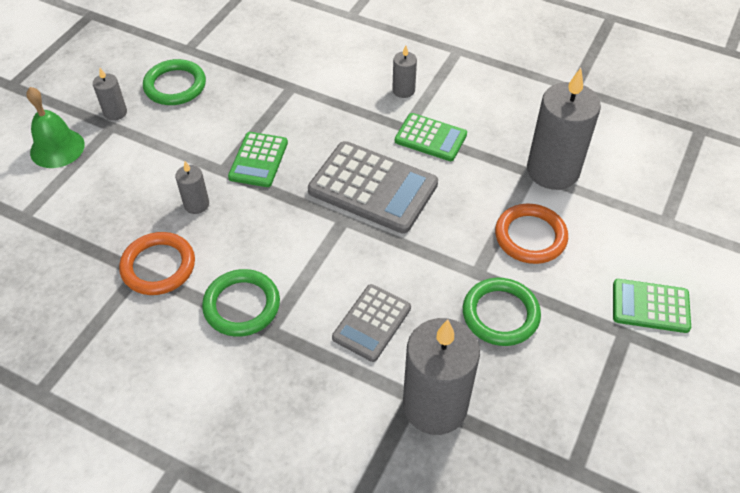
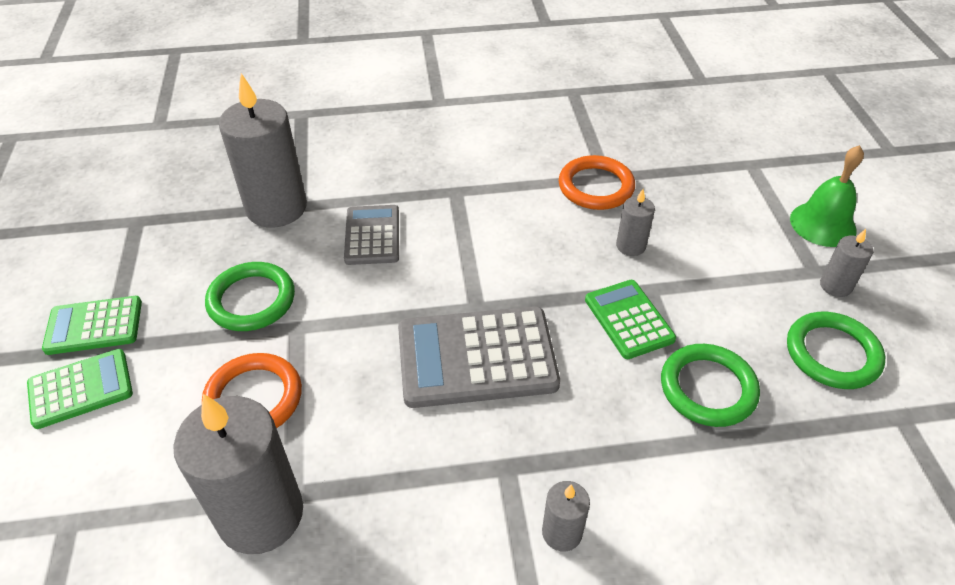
camera: 145 degrees right, 5 degrees down
(242, 305) = (495, 195): green ring -> green ring (708, 388)
(430, 138) = (461, 469): green calculator -> green calculator (94, 326)

